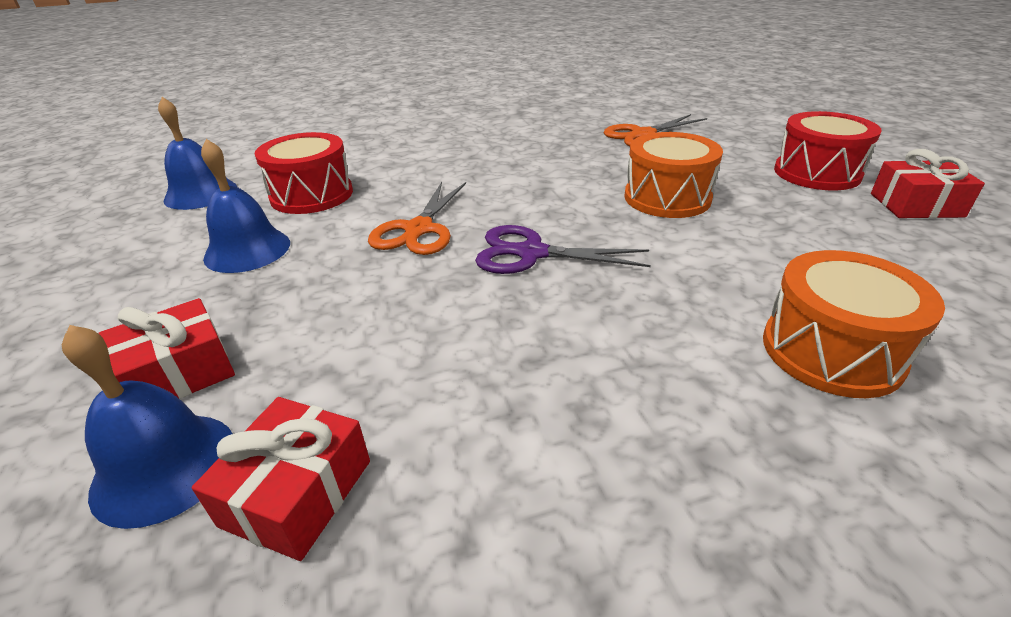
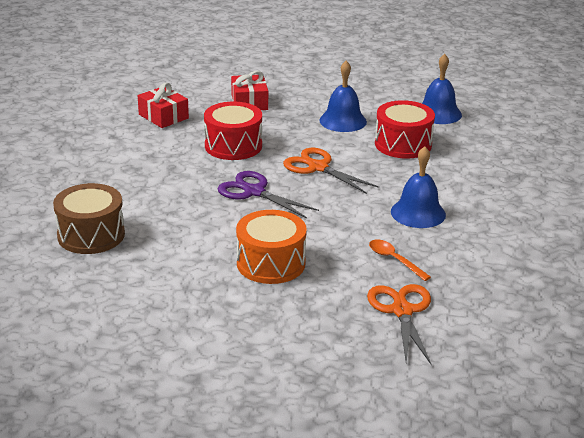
camera: 115 degrees right, 5 degrees down
(164, 467) = (200, 99): blue bell -> blue bell (418, 213)
(531, 253) = (254, 192): purple scissors -> purple scissors turned 90 degrees counterclockwise
(574, 151) = (394, 260): none -> orange spoon
(816, 173) = (237, 355): red drum -> red drum (233, 146)
(831, 351) = (91, 235): orange drum -> brown drum
(916, 205) = (147, 363): red gift -> none

